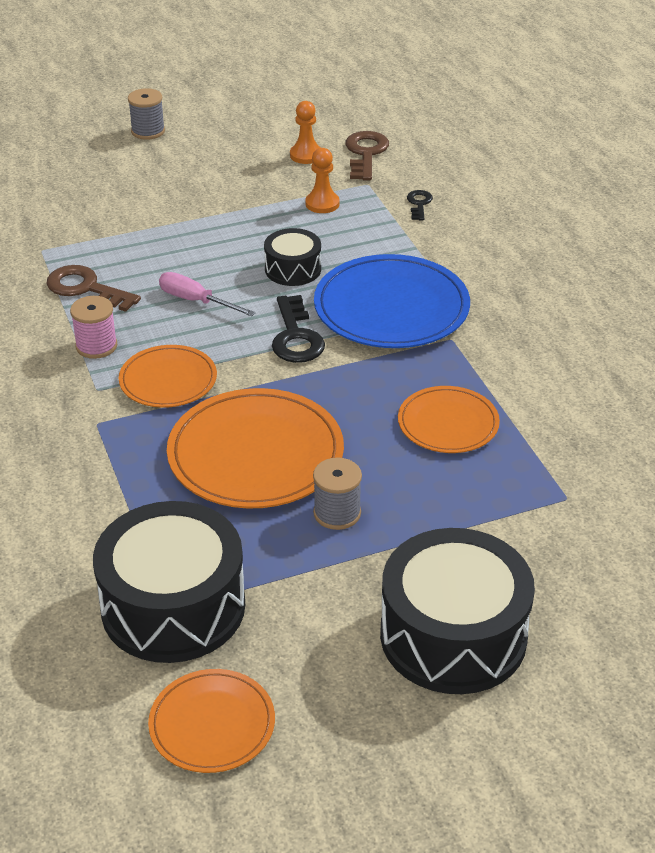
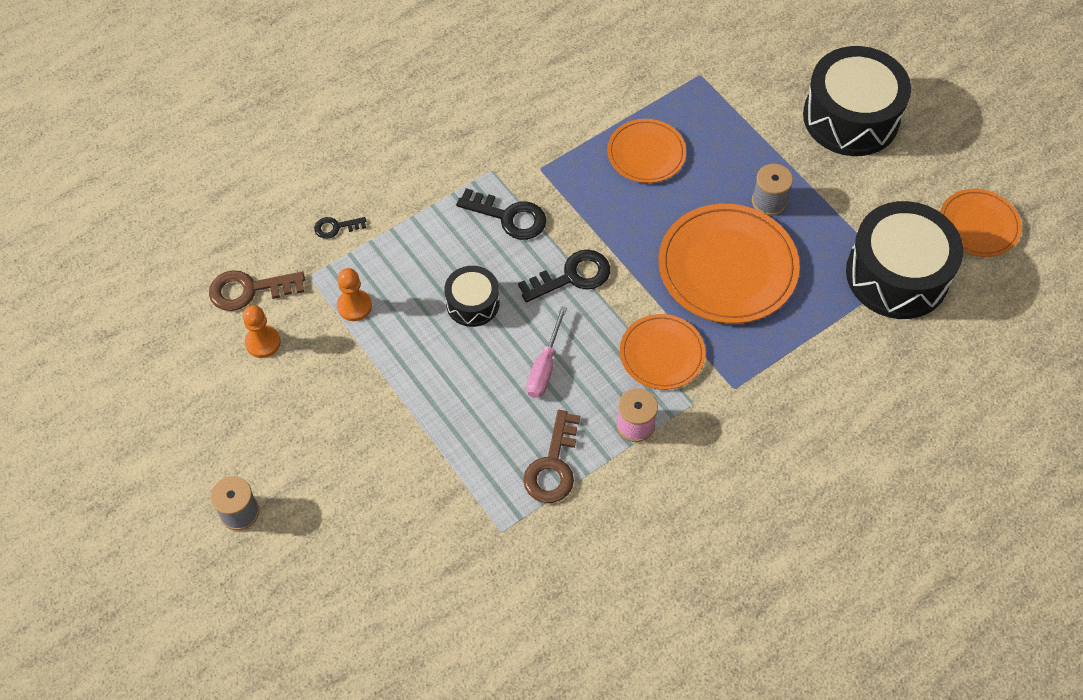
camera: 105 degrees left, 20 degrees up
(391, 307) = (509, 217): blue plate -> black key

